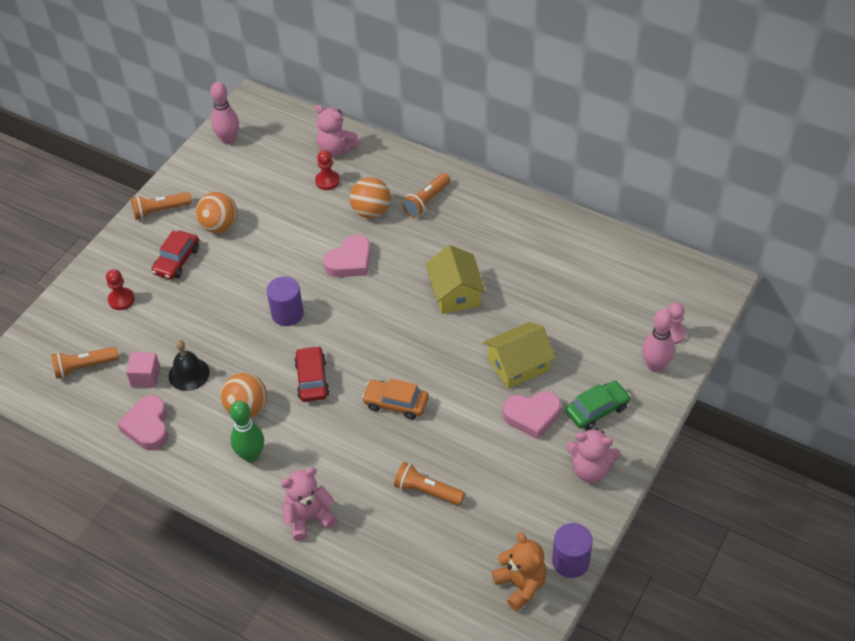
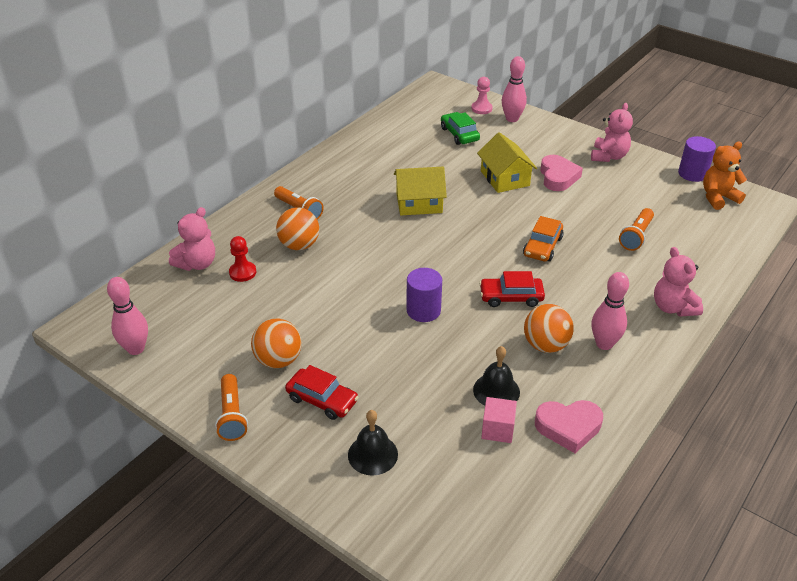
camera: 85 degrees left, 10 degrees down
(84, 367) = (476, 491): orange flashlight -> none
(121, 299) = (372, 454): red pawn -> black bell
(251, 455) = (604, 344): green bowling pin -> pink bowling pin
(350, 261) = (363, 263): pink heart -> none
(597, 410) = (552, 147): green car -> green car (459, 134)

